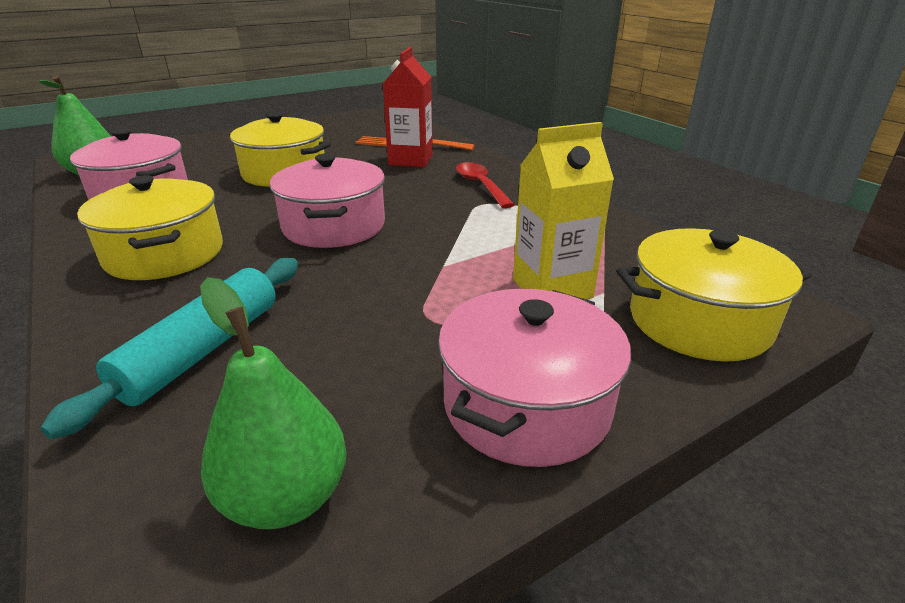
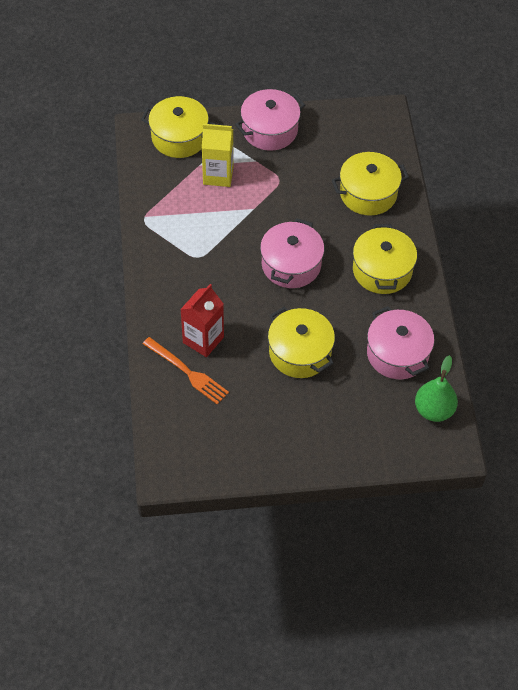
camera: 155 degrees left, 25 degrees up
(202, 350) = (368, 193): turquoise rolling pin -> yellow pot
(285, 497) = (350, 129): green pear -> none
(480, 185) = (182, 279): red spoon -> none

